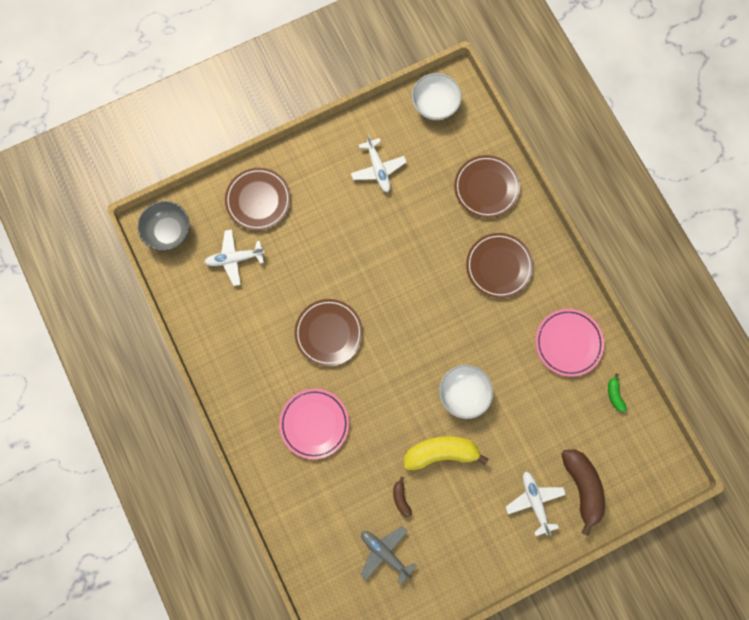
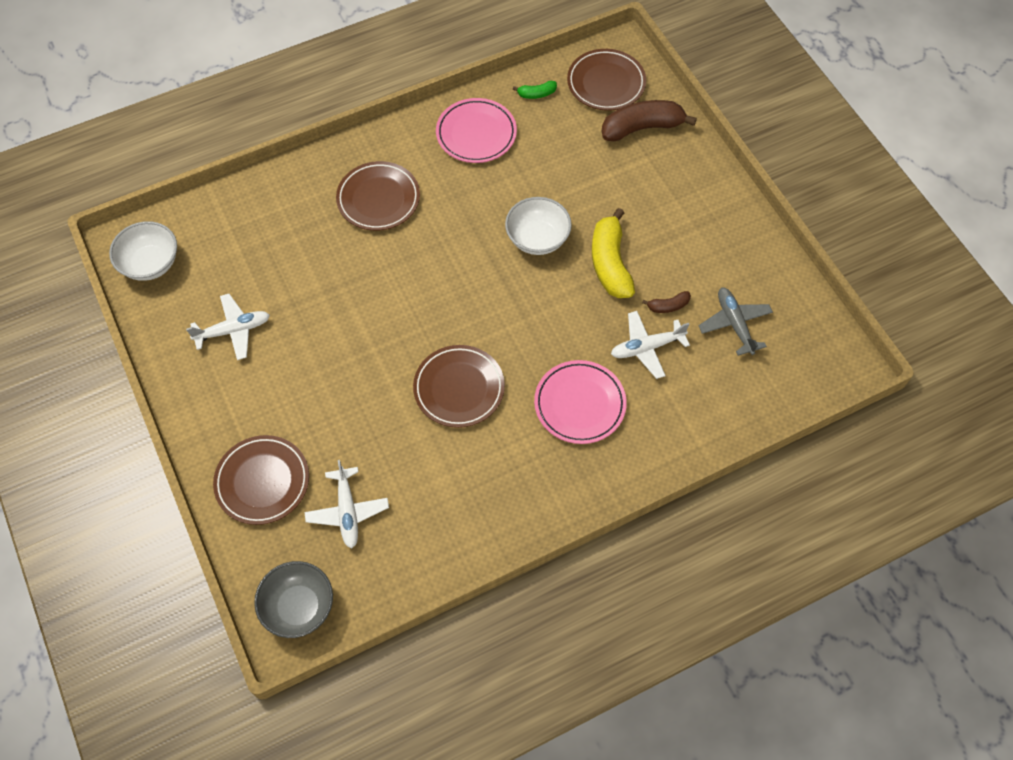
camera: 90 degrees left, 15 degrees down
(384, 552) = (734, 324): grey plane -> grey plane turned 120 degrees clockwise
(486, 188) = (274, 209): brown plate -> brown plate (606, 83)
(534, 501) = (661, 172): white plane -> white plane (646, 347)

